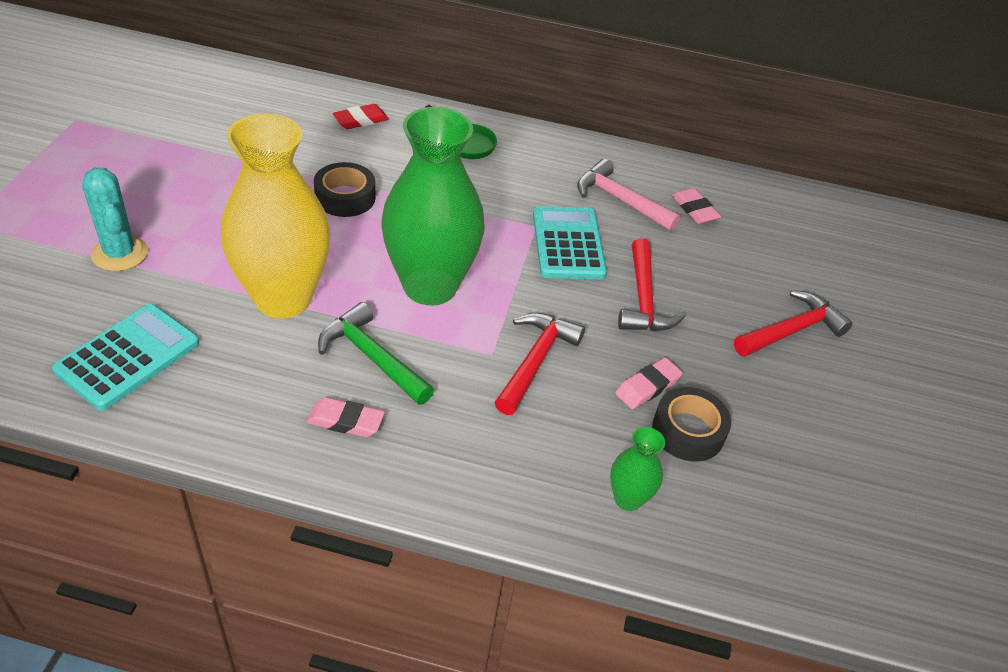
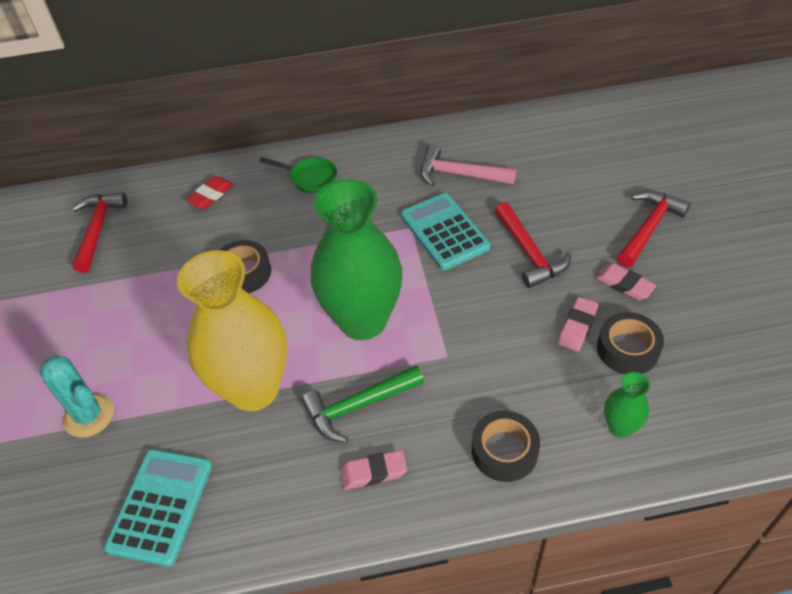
camera: 15 degrees left, 5 degrees up
(372, 357) = (358, 406): green hammer -> green hammer turned 45 degrees counterclockwise
(490, 464) = (504, 451): none -> black tape
(535, 361) = (483, 346): red hammer -> red hammer (98, 230)
(694, 210) = (519, 157): pink eraser -> pink eraser (624, 284)

